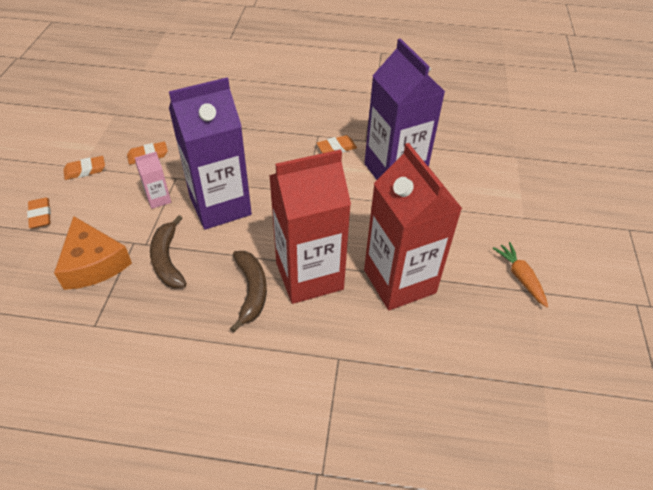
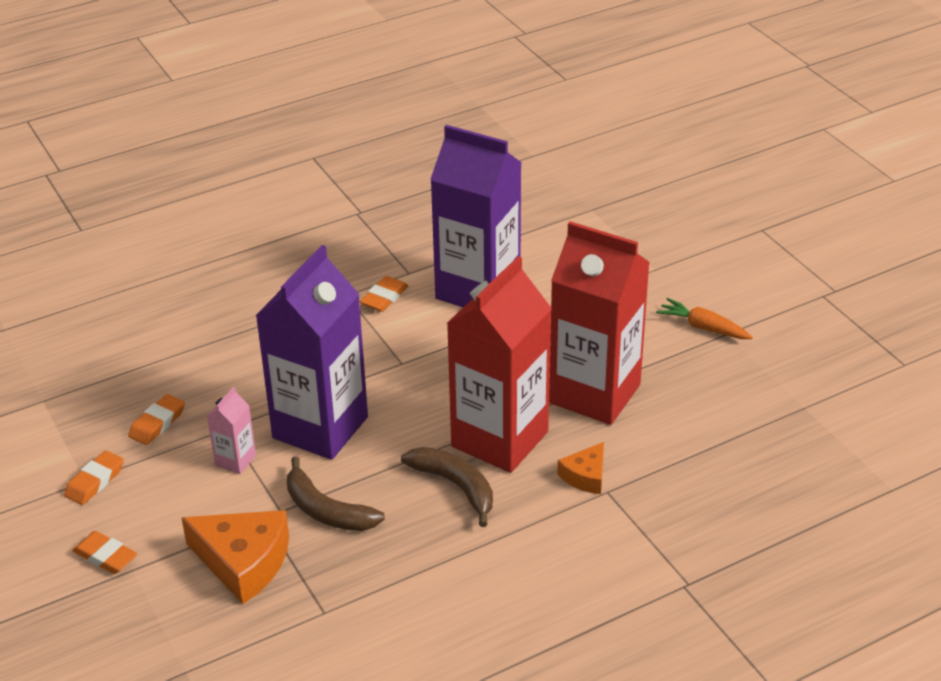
camera: 35 degrees left, 10 degrees down
(335, 337) = (585, 476): none -> orange cheese

